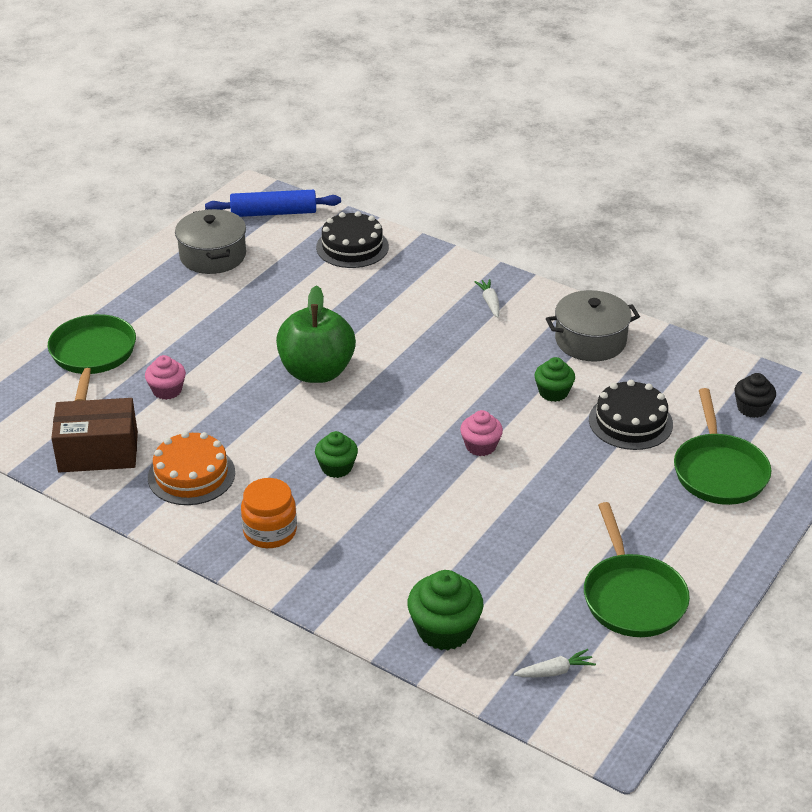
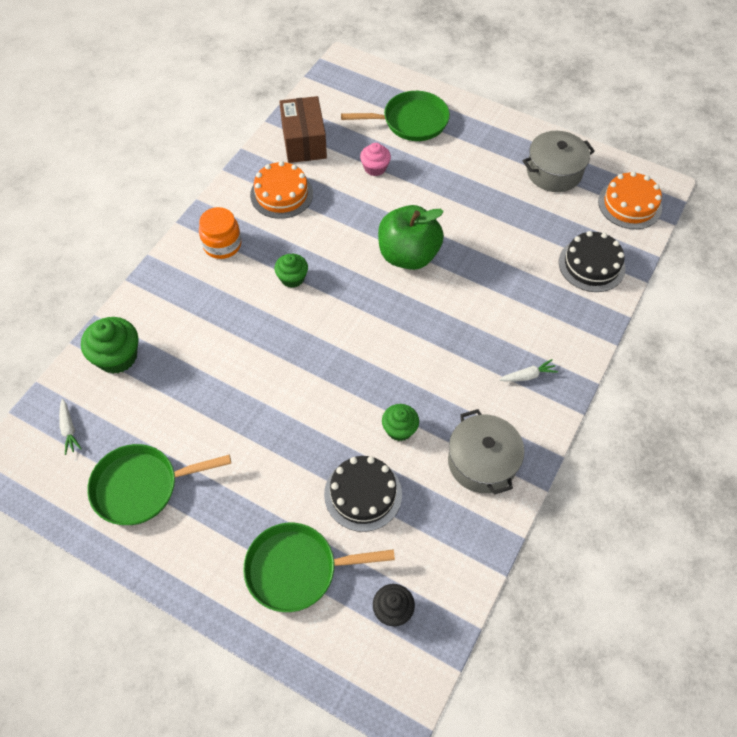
camera: 85 degrees right, 20 degrees up
(273, 213) = (629, 204): blue rolling pin -> orange cake
(480, 446) = (322, 374): pink cupcake -> none

